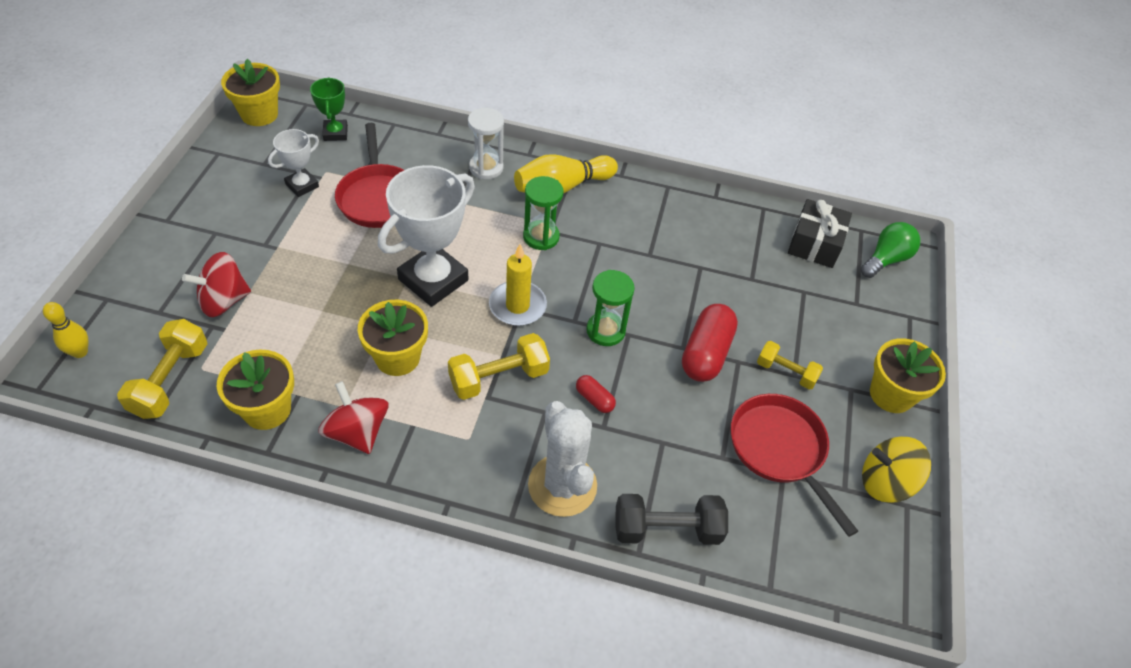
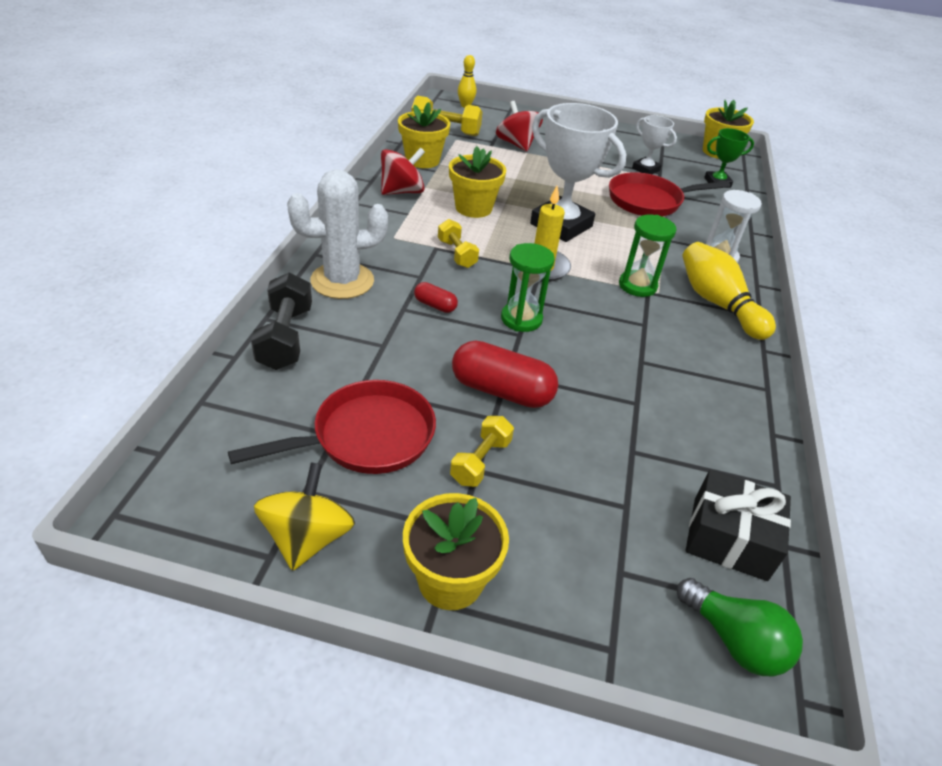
camera: 90 degrees right, 10 degrees down
(499, 378) = (456, 254): yellow dumbbell -> yellow dumbbell, size x0.65
(594, 399) = (435, 305): red capsule -> red capsule turned 75 degrees clockwise

